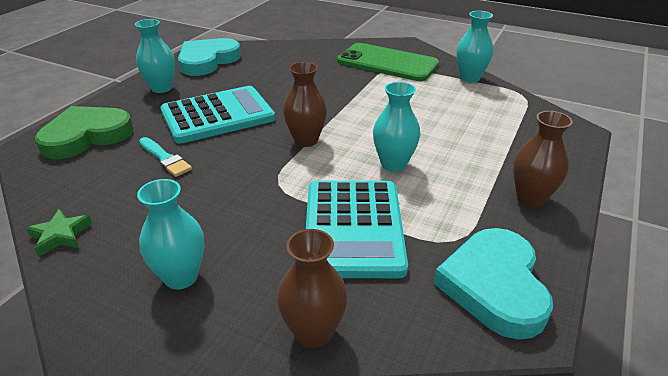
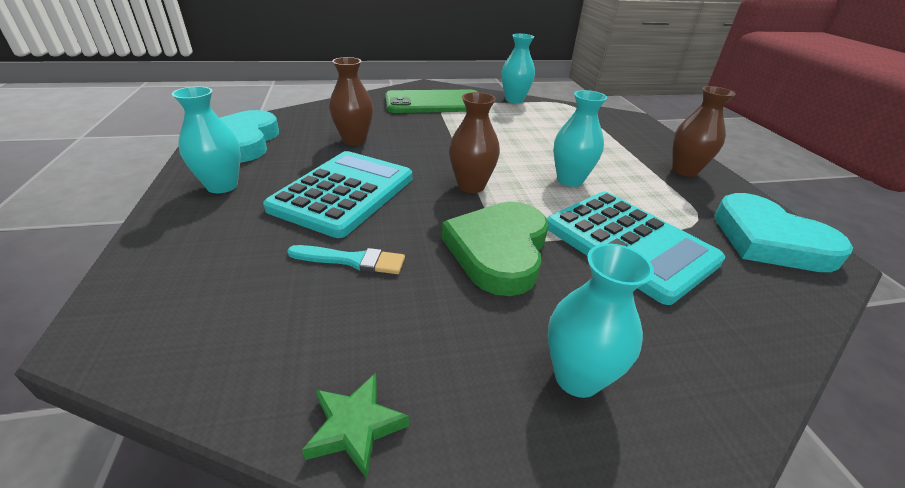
camera: 40 degrees left, 0 degrees up
(86, 136) = (190, 279): green heart -> green heart (499, 250)
(313, 332) = (753, 350): brown vase -> brown vase (354, 140)

